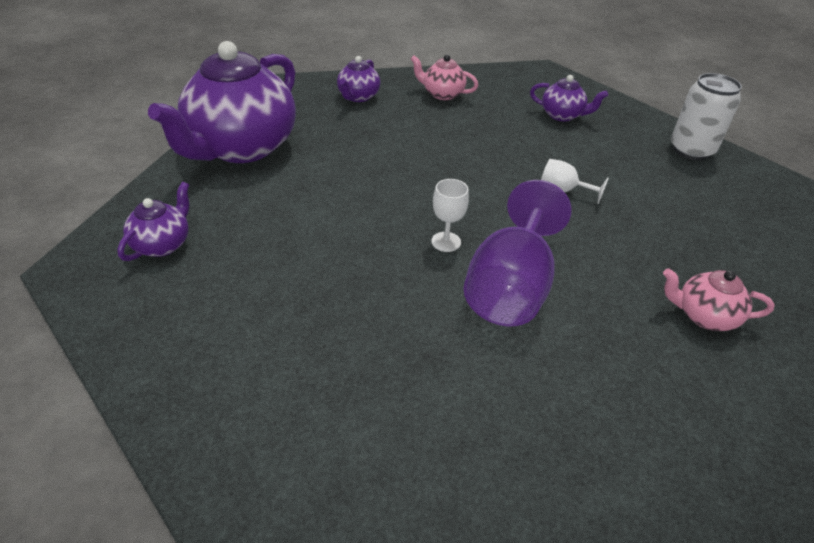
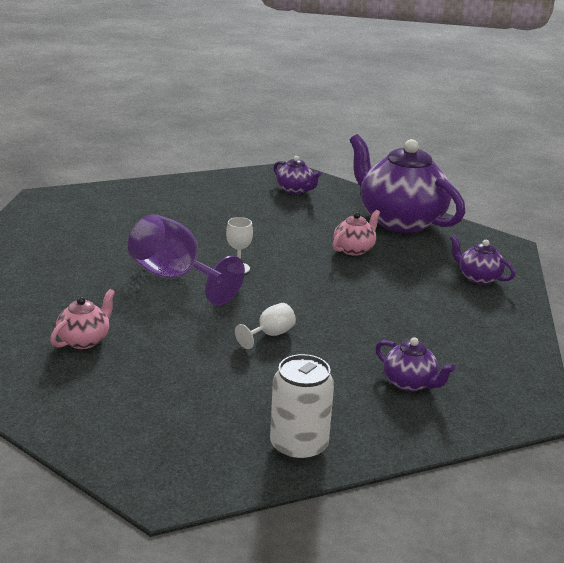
camera: 110 degrees right, 15 degrees down
(442, 94) = (477, 322): pink teapot -> pink teapot (354, 249)
(562, 115) = (410, 383): purple teapot -> purple teapot turned 90 degrees counterclockwise

